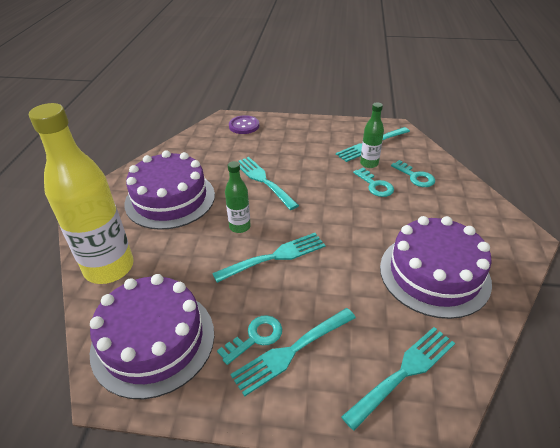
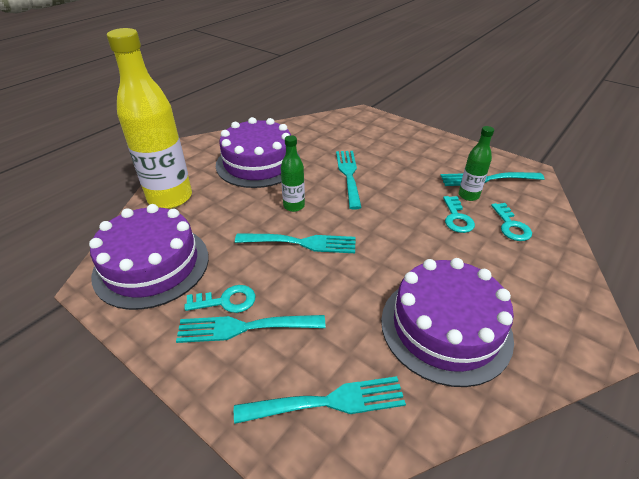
camera: 30 degrees right, 0 degrees up
(244, 126) = (372, 124): purple button -> none

